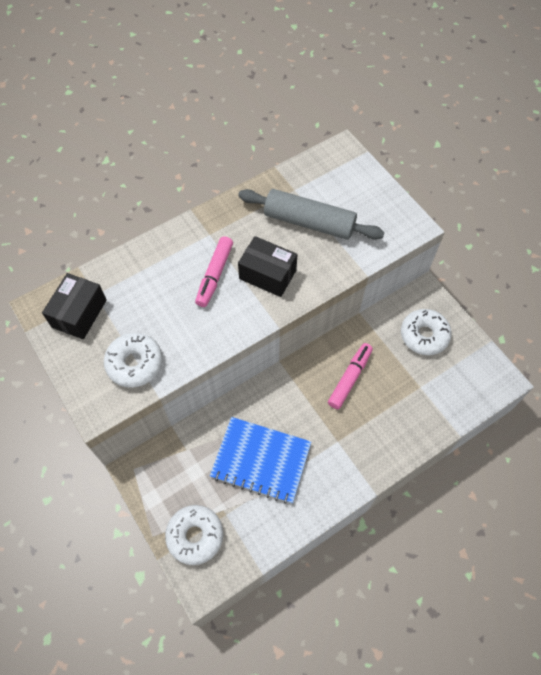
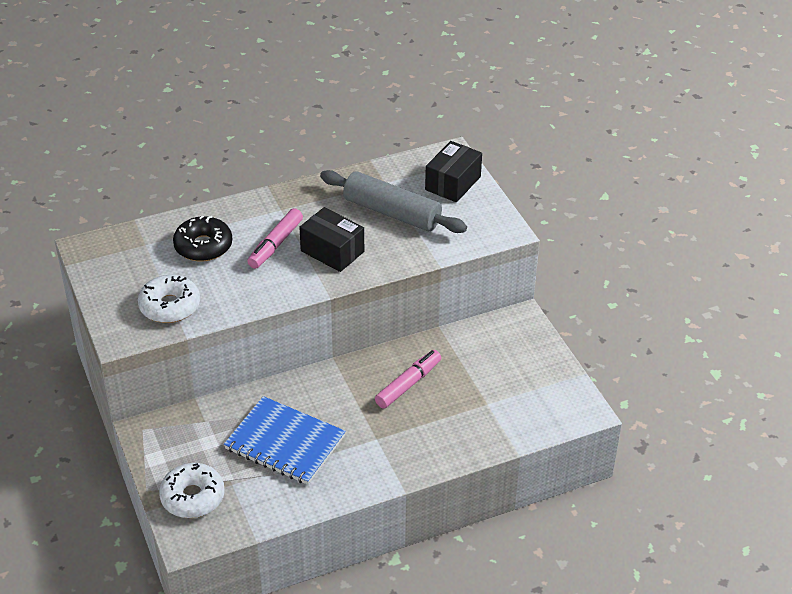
camera: 10 degrees right, 20 degrees down
(79, 313) = (124, 258): black box -> black box (453, 183)
(149, 288) = (203, 246): none -> black donut
(424, 335) = (507, 357): white donut -> none

